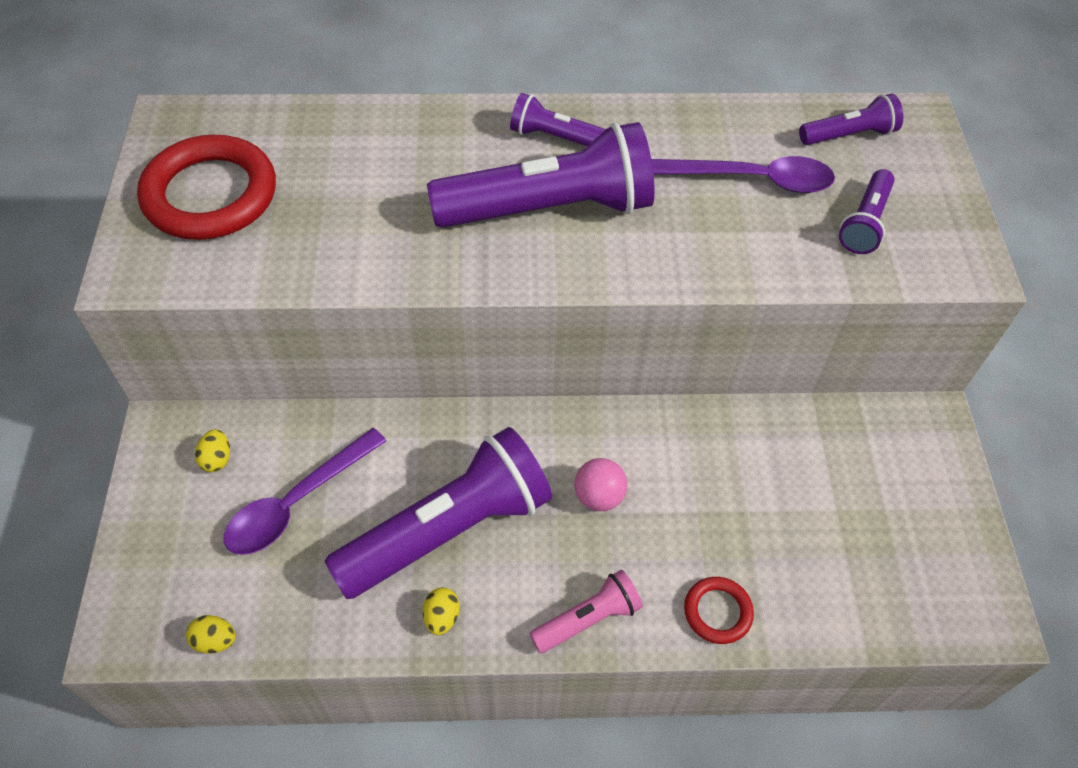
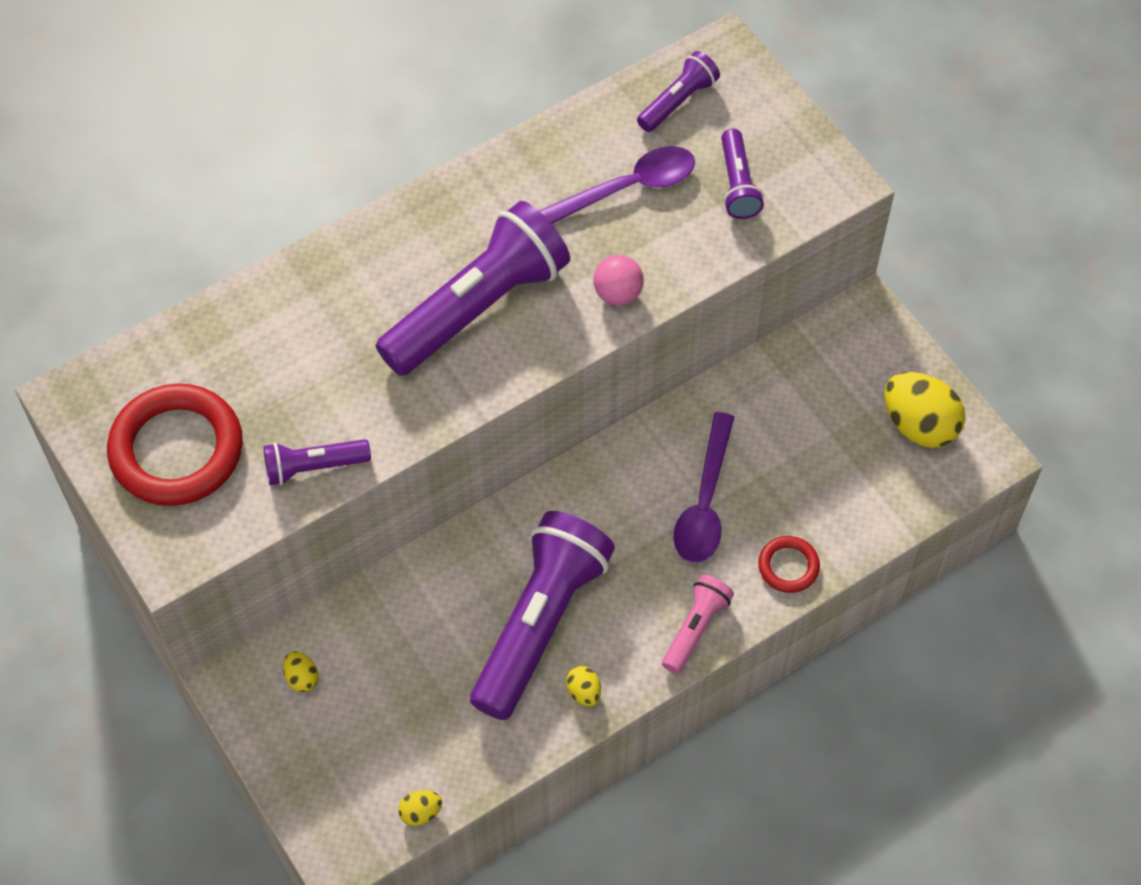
camera: 30 degrees left, 5 degrees up
(297, 502) = (399, 673): purple spoon -> purple spoon (704, 502)
(556, 137) = (434, 233): purple flashlight -> purple flashlight (314, 467)
(599, 496) = (641, 528): pink ball -> pink ball (617, 293)
(933, 549) = (919, 425): none -> yellow egg

